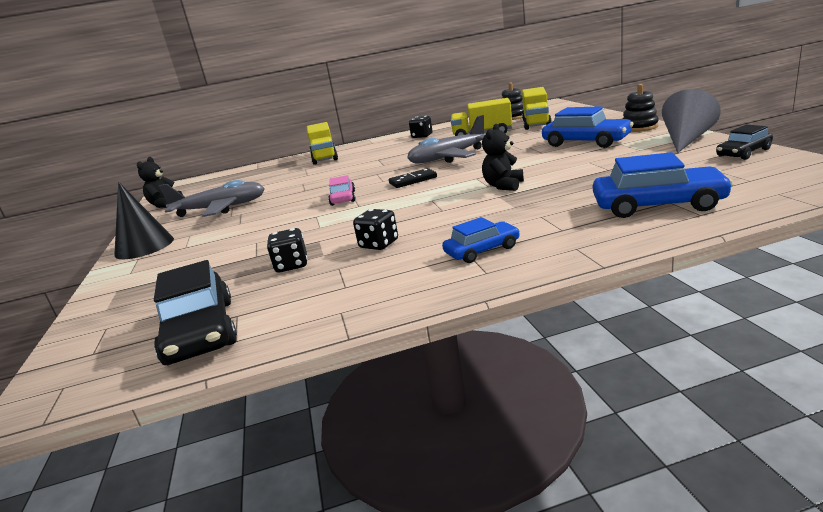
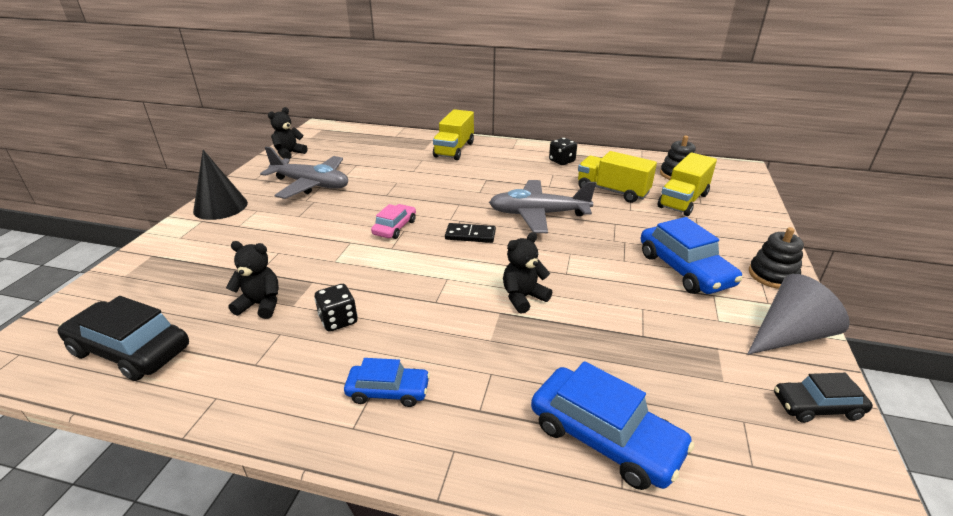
camera: 25 degrees right, 10 degrees up
(200, 331) = (130, 350): black car -> black car turned 105 degrees clockwise
(291, 265) = (261, 305): black dice -> black teddy bear

